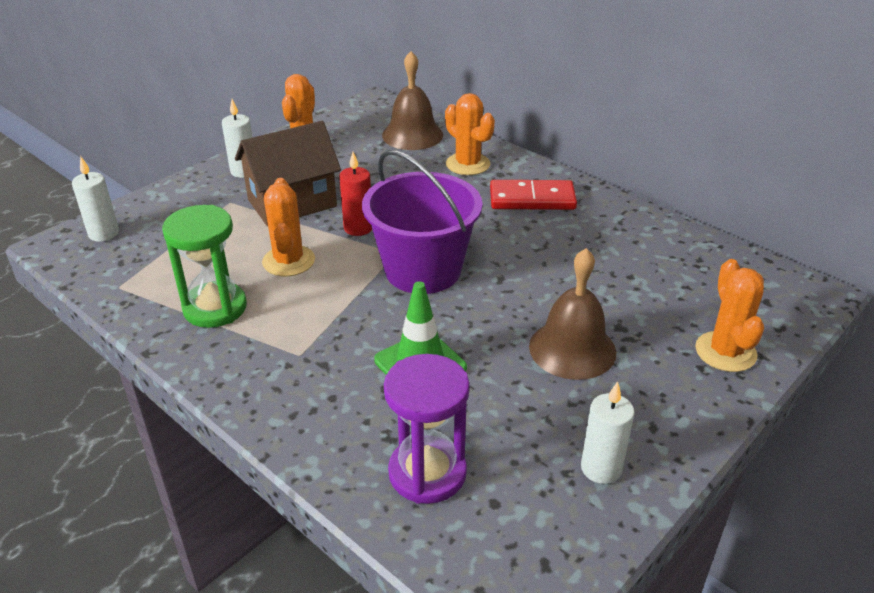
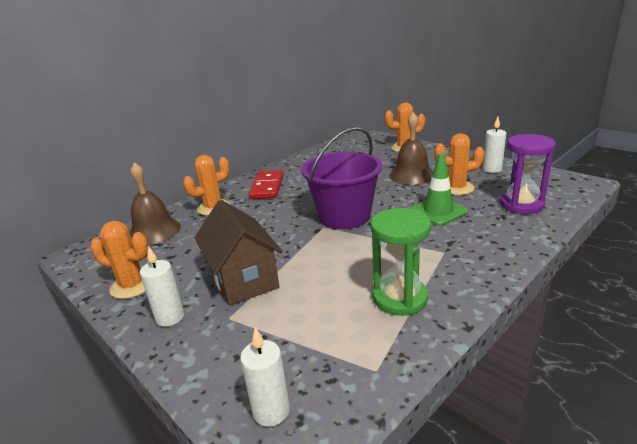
camera: 85 degrees left, 10 degrees down
(288, 261) = (333, 270): orange cactus -> orange cactus (456, 188)
(358, 228) = (289, 243): red candle -> none

